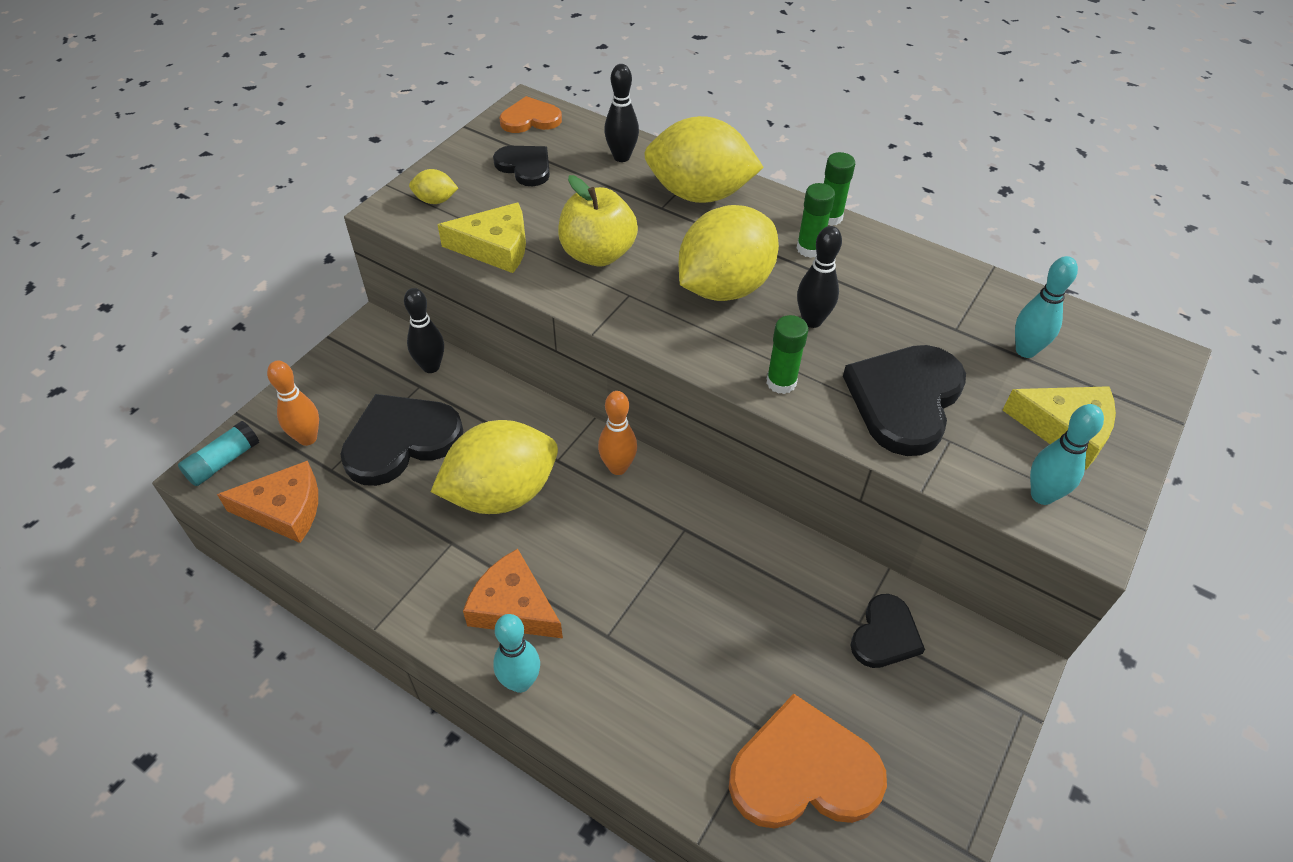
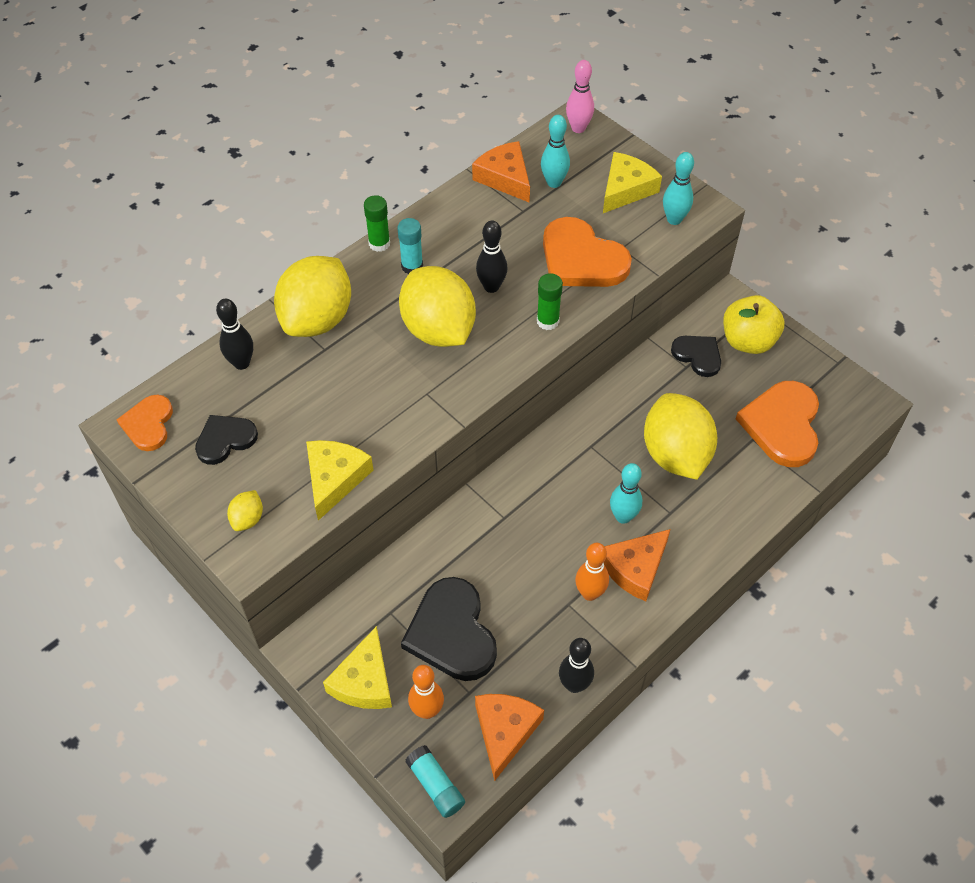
camera: 75 degrees left, 5 degrees up
(338, 382) = (364, 681): none -> yellow cheese
(431, 367) = (369, 600): black bowling pin -> black bowling pin (574, 685)
(501, 493) = (528, 562): yellow lemon -> yellow lemon (675, 454)
(520, 682) = (697, 572): turquoise bowling pin -> turquoise bowling pin (623, 516)
(598, 254) = (370, 405): yellow apple -> yellow apple (748, 341)
(618, 467) = (523, 477): orange bowling pin -> orange bowling pin (590, 593)
(809, 248) = (412, 266): green glue stick -> turquoise glue stick
(905, 400) = (581, 259): black heart -> orange heart
(1002, 302) = (505, 178): none -> orange cheese
(1146, 360) = (578, 128): none -> pink bowling pin

